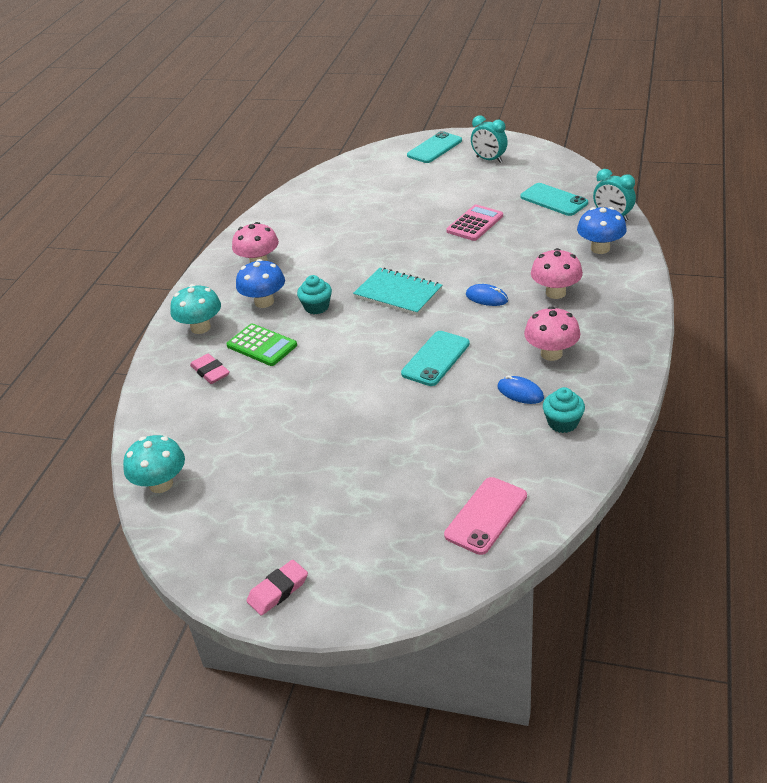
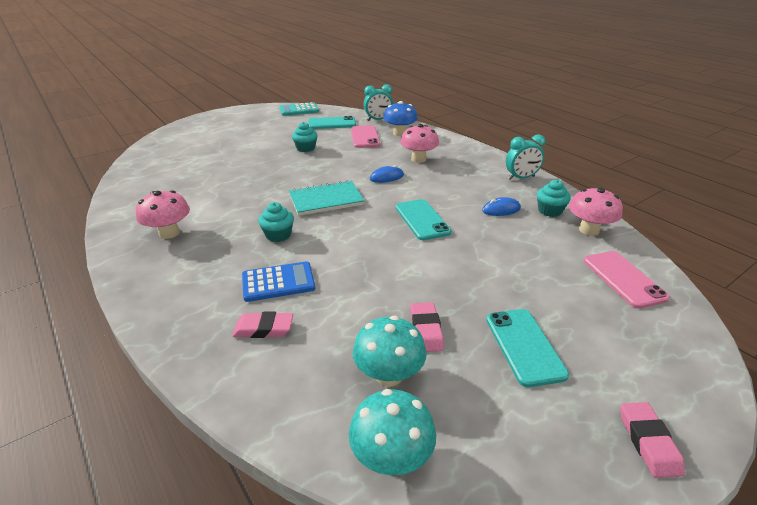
camera: 55 degrees left, 5 degrees down
(200, 327) = (189, 303): turquoise mushroom -> turquoise mushroom (389, 375)
(262, 345) = (278, 282): green calculator -> blue calculator
(264, 302) = (223, 254): blue mushroom -> none
(285, 439) = (426, 330): none -> pink eraser
(434, 148) = (203, 125): turquoise phone -> turquoise phone (524, 346)
(475, 223) = (305, 148): pink calculator -> turquoise cupcake
(489, 159) = (254, 119): turquoise clock -> turquoise clock (521, 178)
(551, 353) = (475, 185): pink mushroom -> pink mushroom (589, 230)
(553, 164) = (299, 110): none -> turquoise calculator
(554, 236) = (365, 137): none -> pink phone

